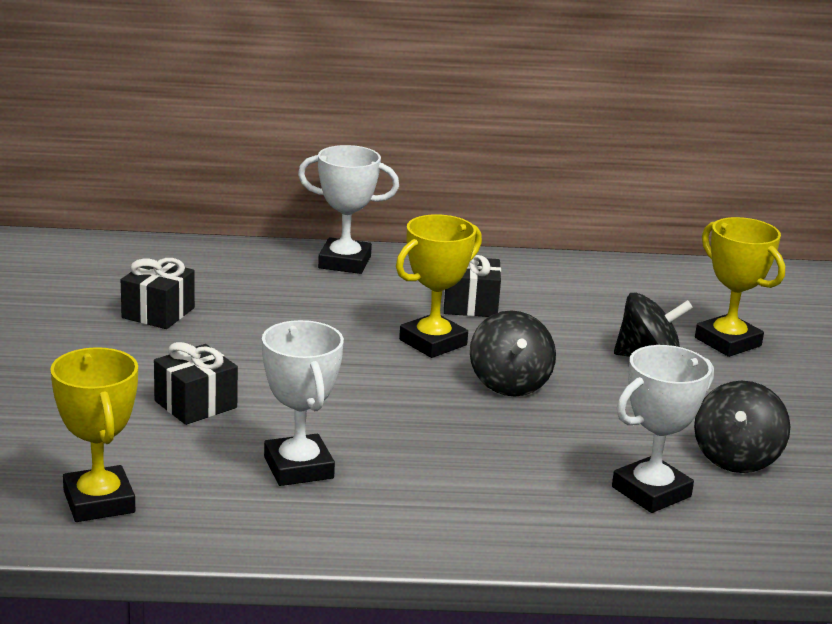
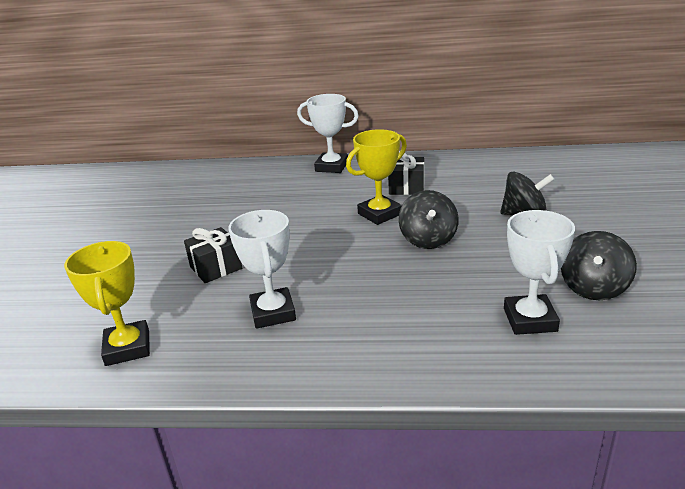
camera: 10 degrees right, 5 degrees up
(158, 313) = (211, 207): black gift -> none
(651, 492) = (529, 320): white trophy -> white trophy turned 60 degrees counterclockwise
(728, 342) = (579, 200): yellow trophy -> none

